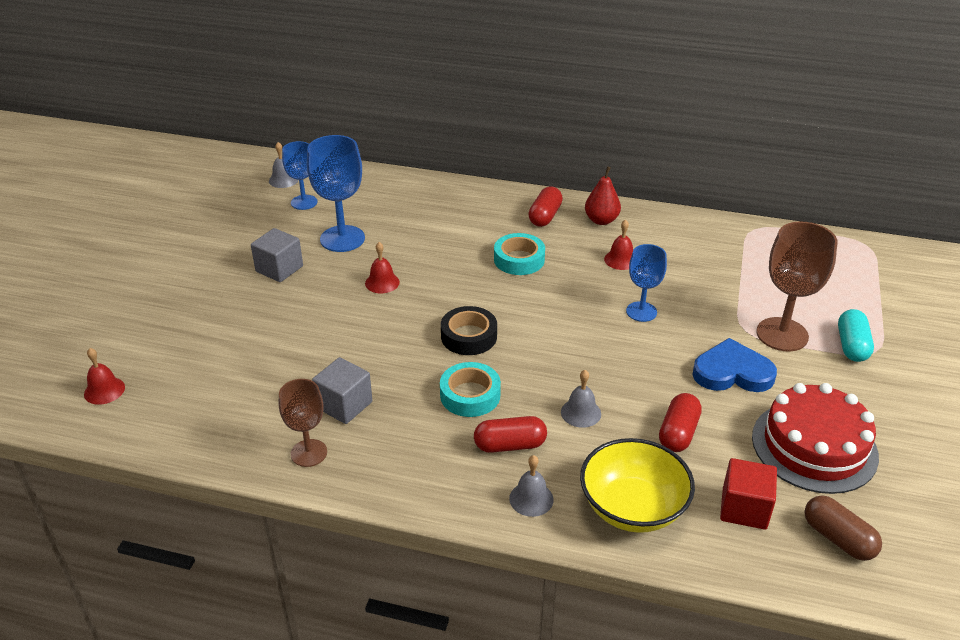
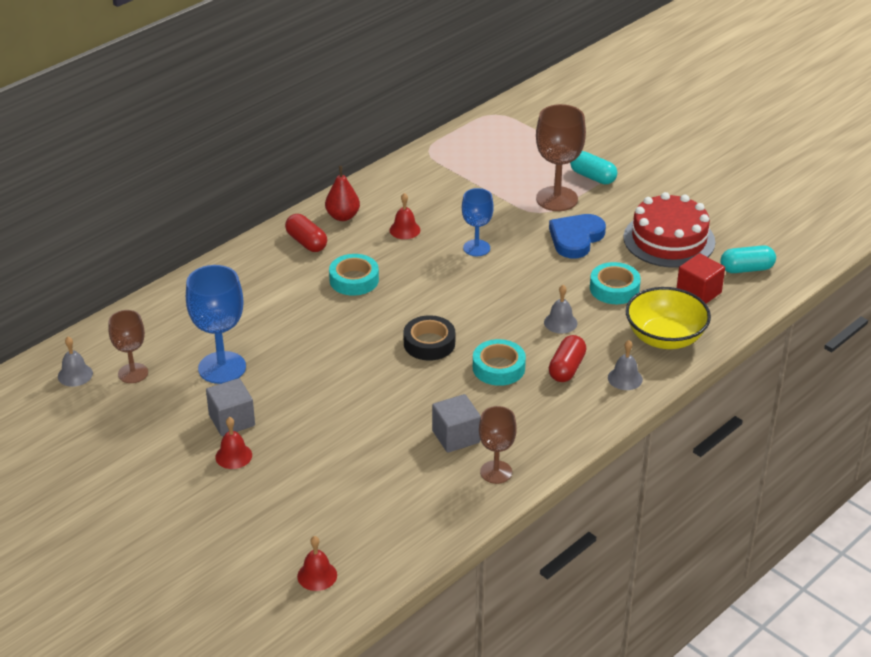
camera: 60 degrees left, 0 degrees up
(304, 202) = (133, 373): blue goblet -> brown goblet
(382, 282) = (313, 365): red bell -> red bell (233, 456)
(678, 433) = (614, 288): red capsule -> turquoise tape
(838, 538) = (746, 269): brown capsule -> turquoise capsule

